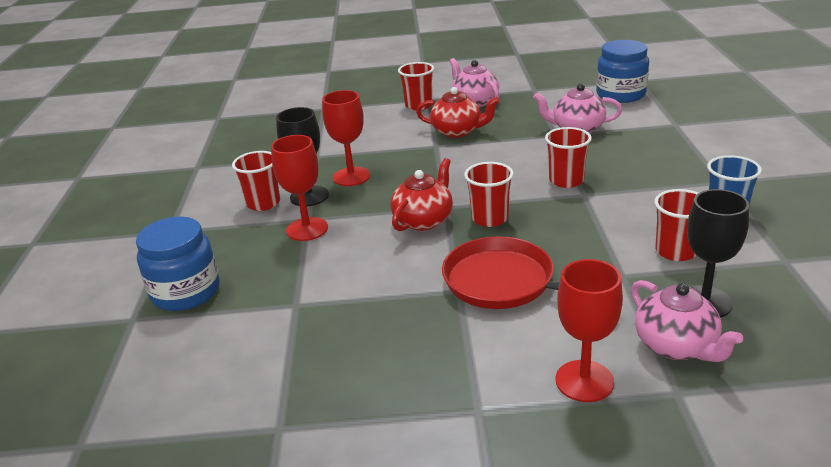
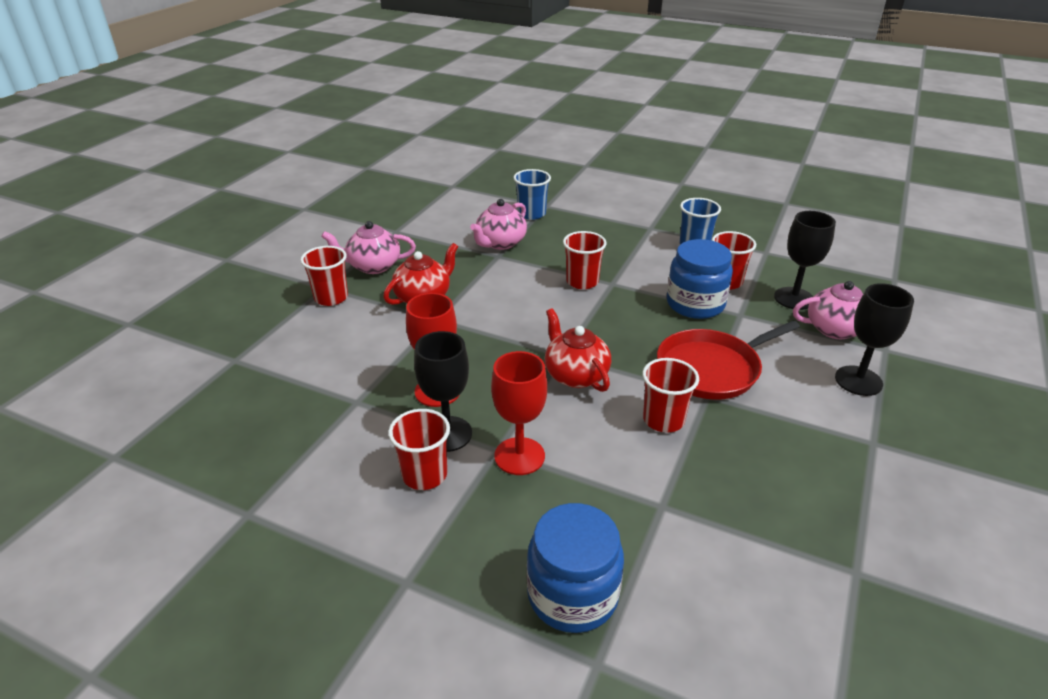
camera: 65 degrees left, 5 degrees up
(490, 218) = (607, 339): red cup -> red cup (663, 420)
(584, 381) = (858, 381): red goblet -> black goblet
(620, 94) = (466, 202): blue jar -> blue jar (695, 304)
(648, 123) = (531, 214): none -> blue cup

